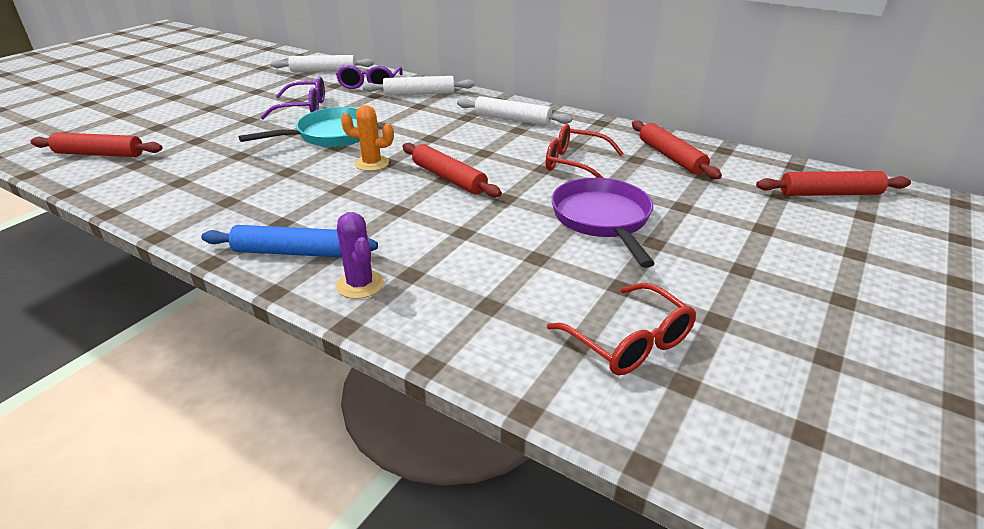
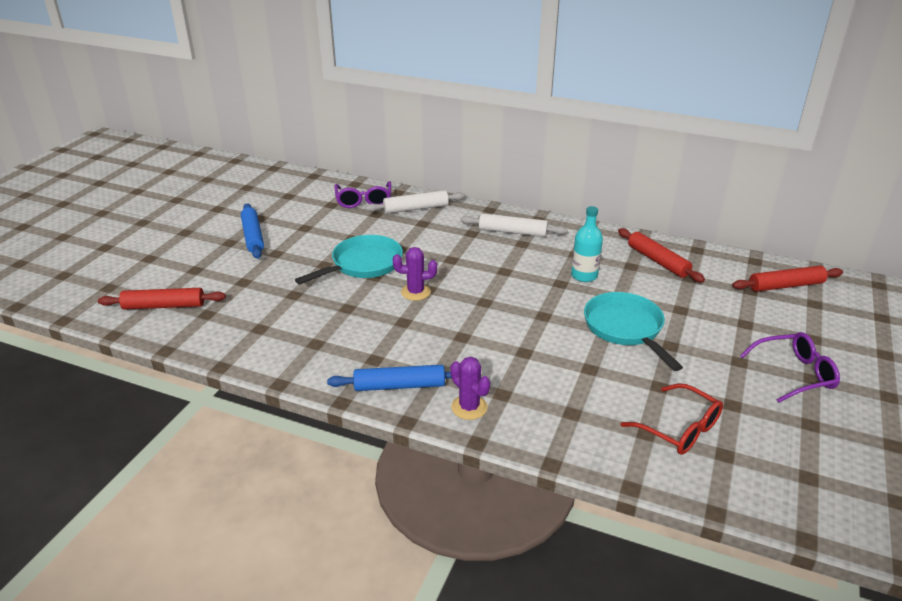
camera: 10 degrees left, 0 degrees up
(237, 104) = (253, 236): none -> blue rolling pin
(303, 108) = (318, 235): purple glasses -> purple glasses (794, 374)
(323, 71) = (310, 187): white rolling pin -> none
(372, 163) = (415, 292): orange cactus -> purple cactus
(449, 178) = (488, 301): red rolling pin -> none
(575, 164) = (584, 275): red glasses -> turquoise bottle
(603, 219) = (625, 328): purple pan -> turquoise pan

